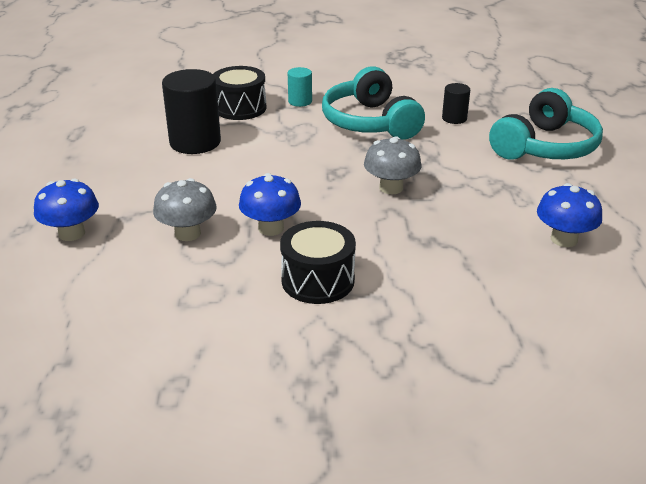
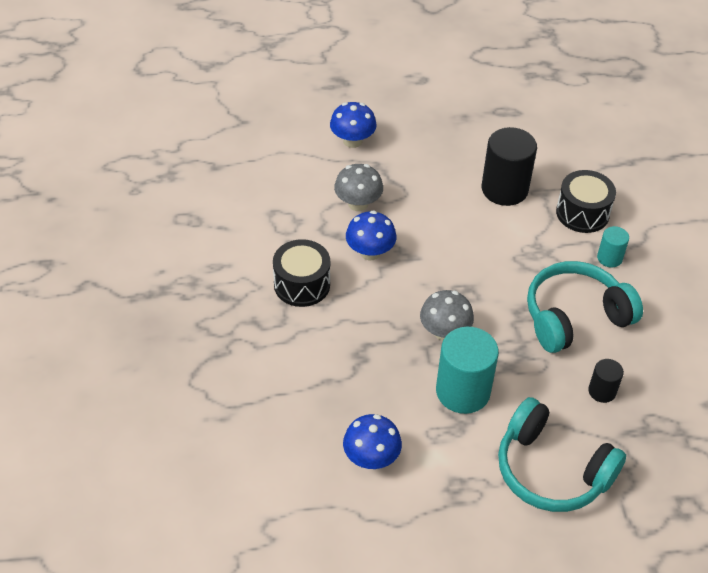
camera: 85 degrees right, 15 degrees up
(466, 182) = (463, 391): none -> turquoise cylinder

